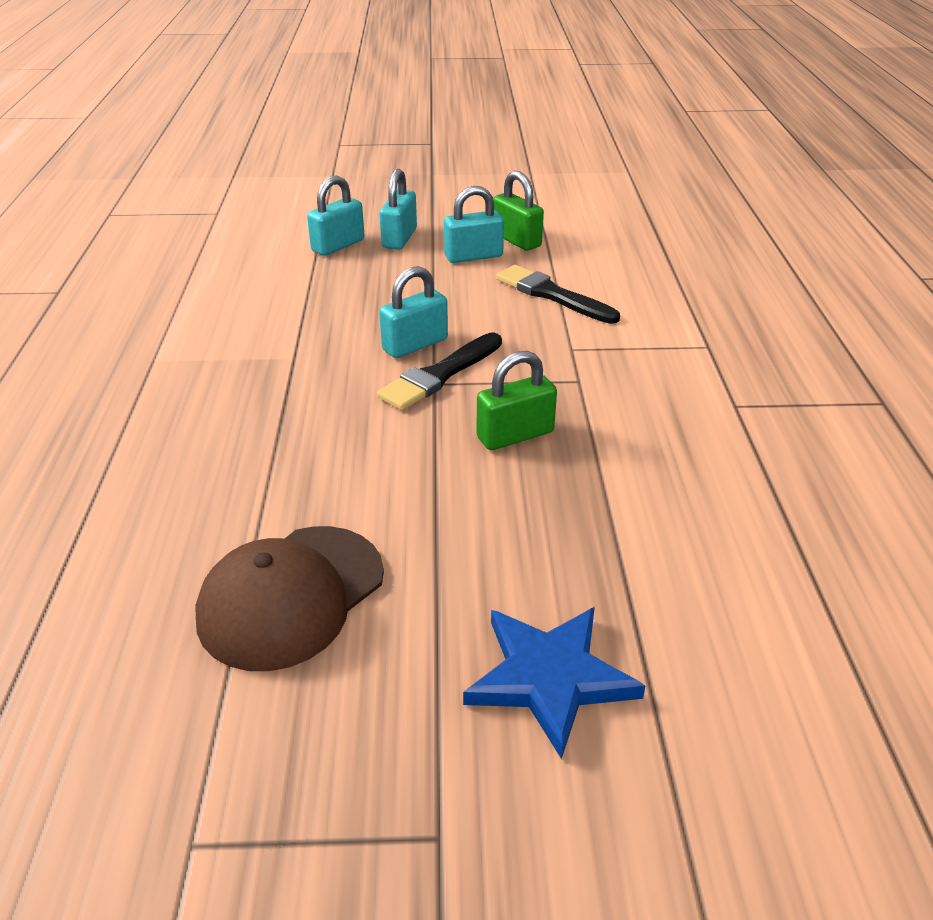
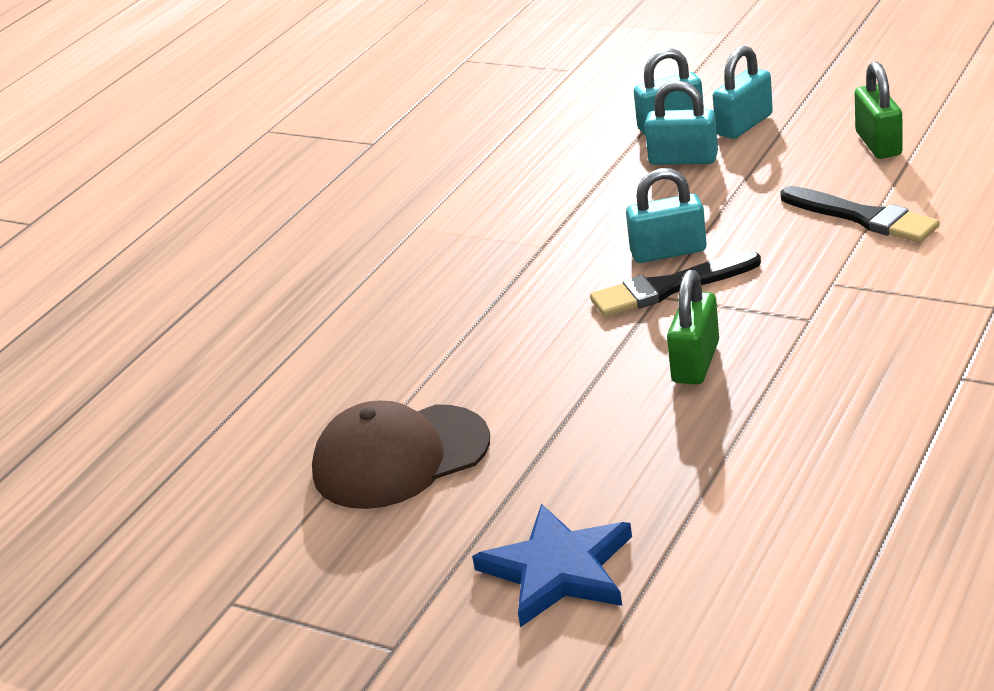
camera: 35 degrees right, 5 degrees down
(473, 256) = (811, 158): turquoise padlock -> turquoise padlock (683, 159)
(515, 435) = (696, 362): green padlock -> green padlock turned 75 degrees counterclockwise
(552, 295) = (863, 217): black brush -> black brush turned 150 degrees clockwise

